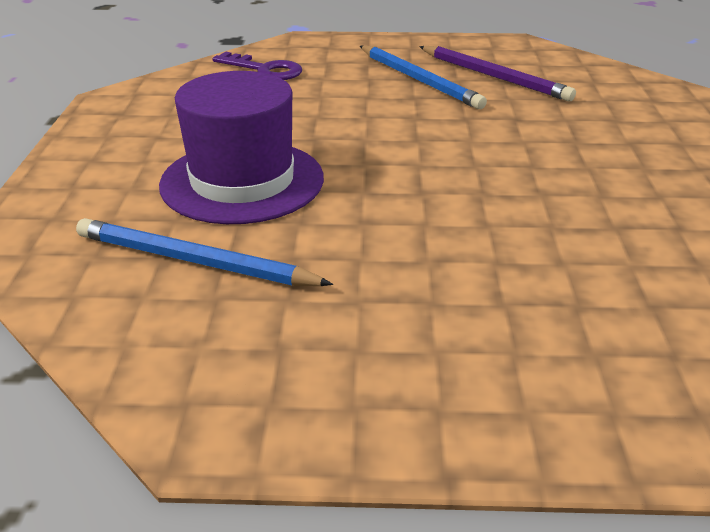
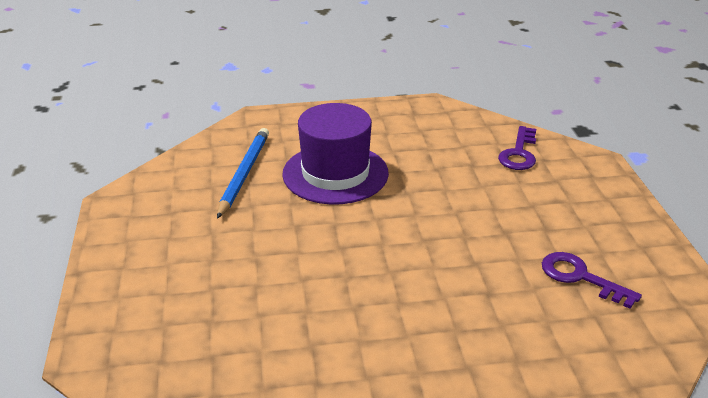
camera: 80 degrees right, 0 degrees up
(419, 80) = (544, 232): blue pencil -> none
(494, 76) = (581, 277): purple pencil -> purple key

